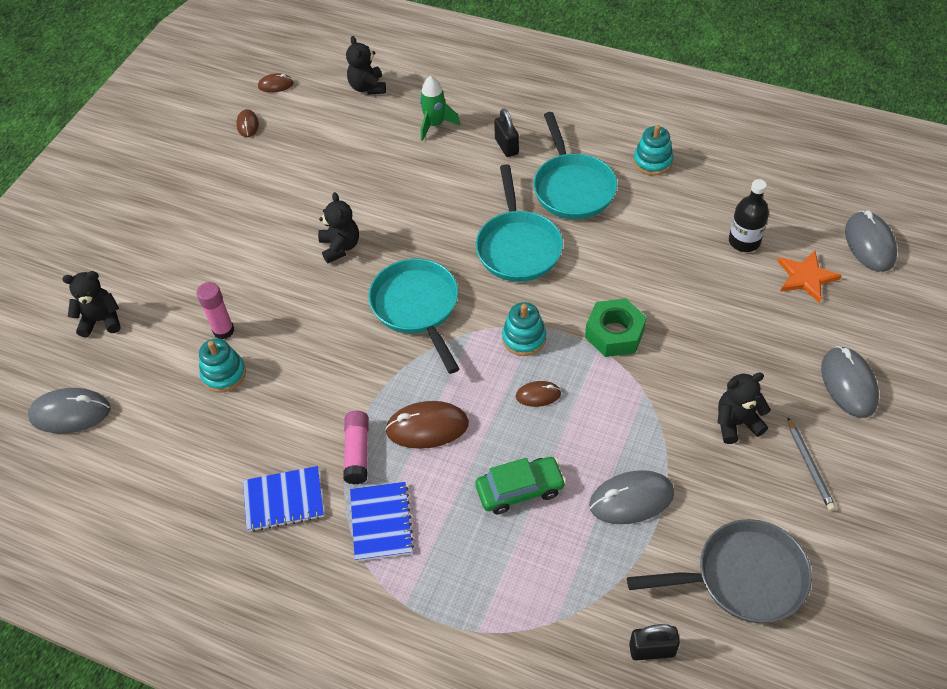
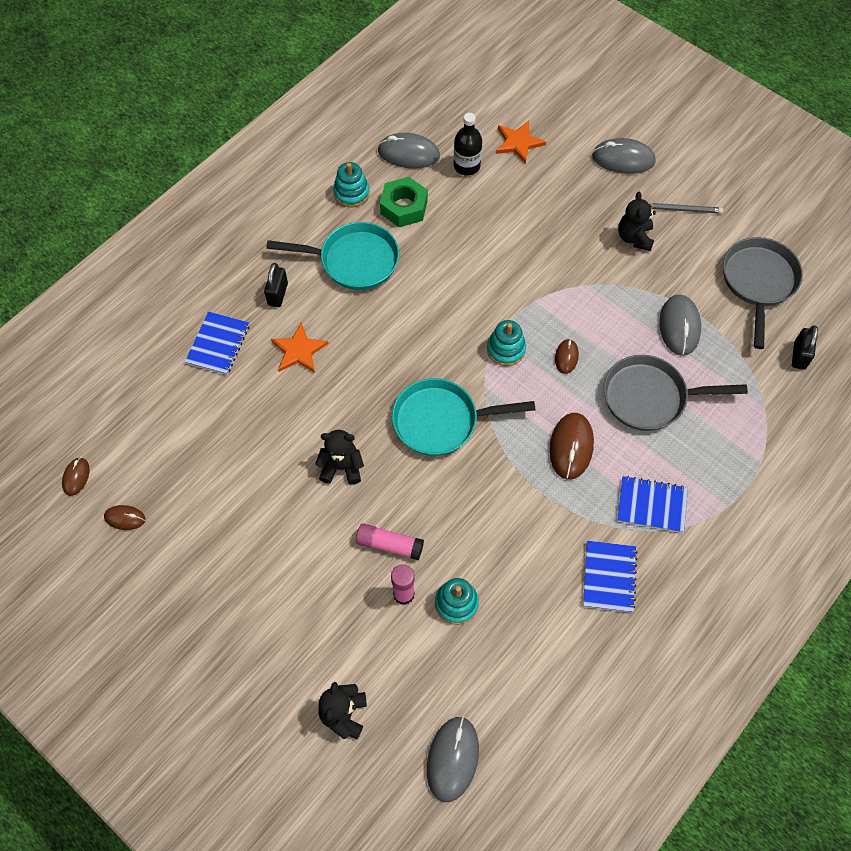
camera: 75 degrees left, 10 degrees up
(357, 452) = (578, 507): pink glue stick -> pink glue stick (389, 545)
(367, 87) = (130, 389): black teddy bear -> none
(435, 125) = (218, 344): green rocket -> blue notebook
(452, 180) = (299, 350): none -> orange star
(506, 146) = (278, 294): black padlock -> black padlock turned 75 degrees counterclockwise
(518, 247) = (404, 323): turquoise pan -> none
(520, 489) = (650, 397): green car -> grey pan
(614, 333) = (524, 284): green nut -> green nut (404, 207)
(869, 244) = (502, 92): grey mouse -> grey mouse (408, 153)

